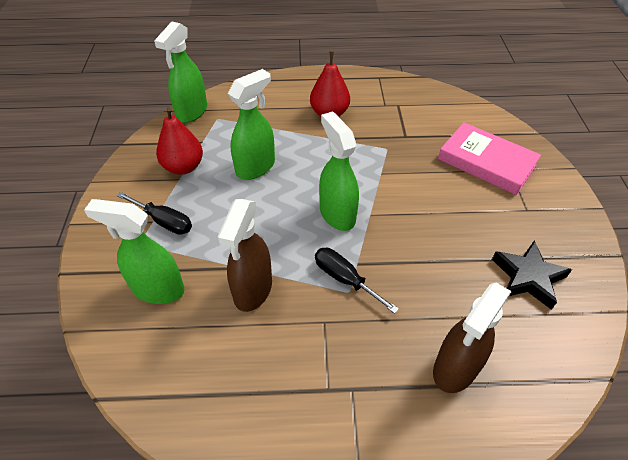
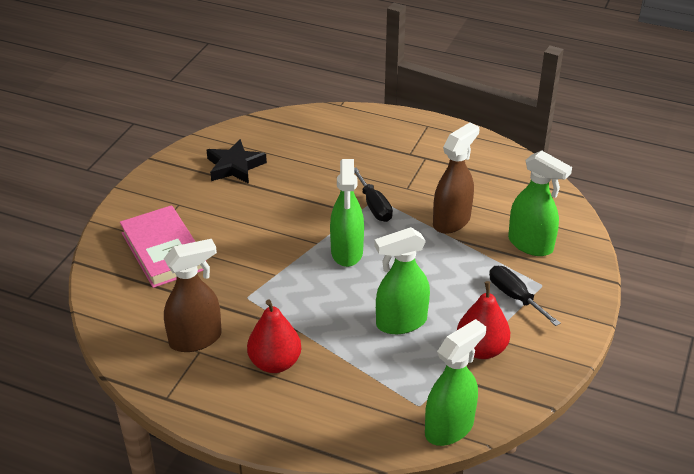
camera: 155 degrees left, 10 degrees down
(455, 368) = (336, 143): brown spray bottle -> brown spray bottle (196, 339)

